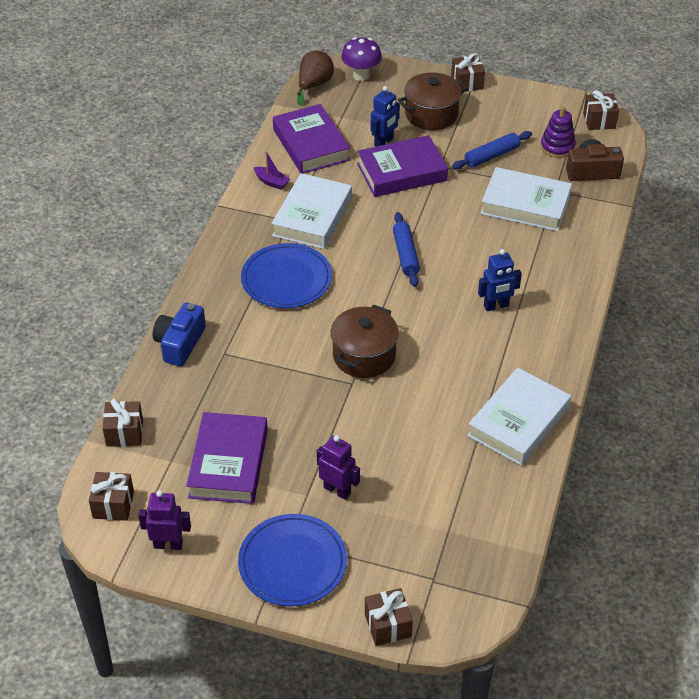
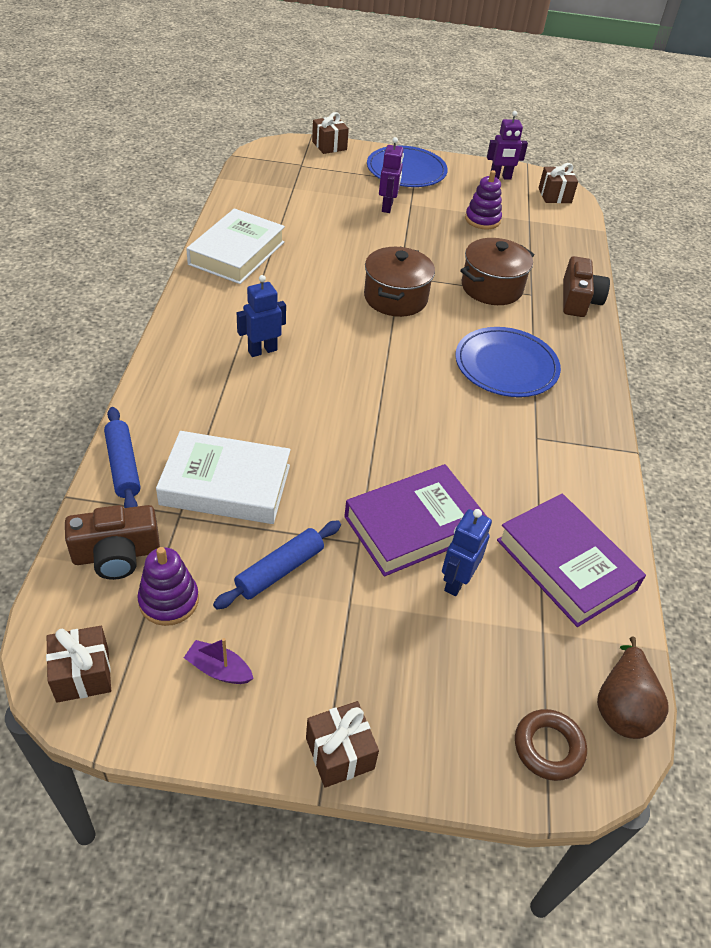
camera: 165 degrees right, 0 degrees up
(124, 433) = (579, 235): brown gift -> none
(180, 343) = (578, 300): blue camera -> brown camera
(228, 463) = (482, 220): purple book -> purple stacking toy
(271, 182) = (589, 492): purple boat -> purple boat (218, 669)
(312, 217) = (511, 444): white book -> none
(337, 490) = (387, 207): purple robot -> purple robot turned 105 degrees counterclockwise
(361, 75) = (548, 747): purple mushroom -> brown ring
(405, 254) = (378, 402): blue rolling pin -> blue rolling pin (123, 466)
(431, 114) = (393, 654): brown pot -> brown pot (491, 287)

